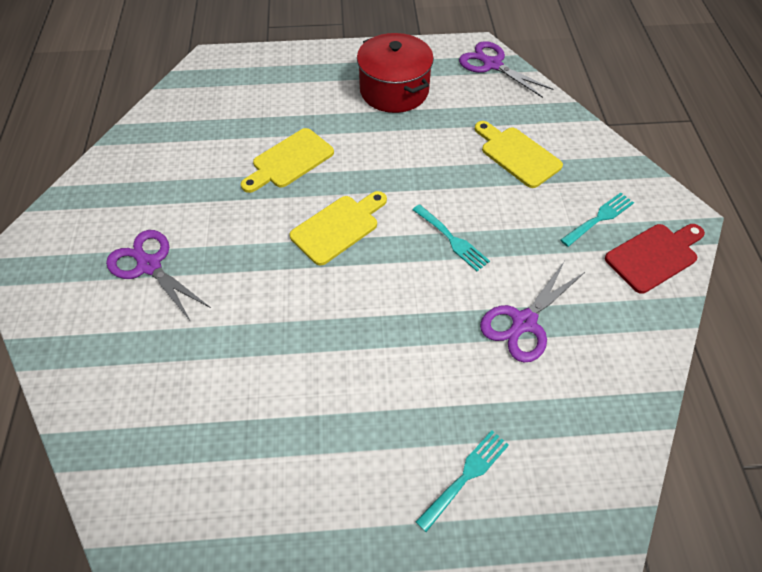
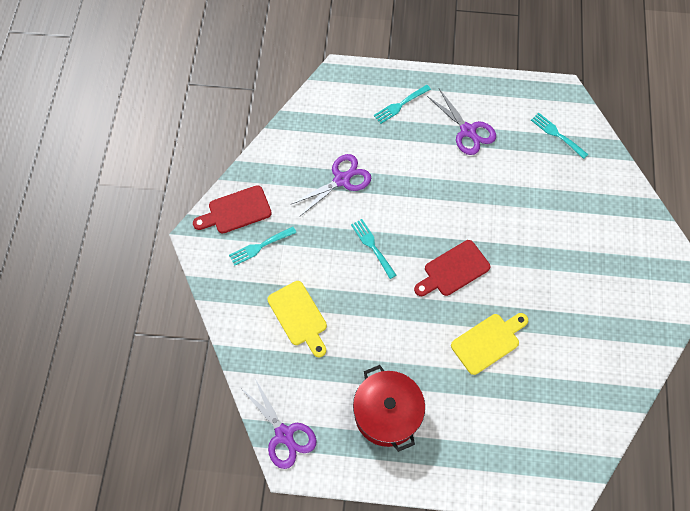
camera: 170 degrees left, 10 degrees up
(149, 265) = (589, 260): purple scissors -> purple scissors (468, 131)
(172, 463) = (557, 134): none -> turquoise fork
(338, 227) = (453, 270): yellow cutting board -> red cutting board

